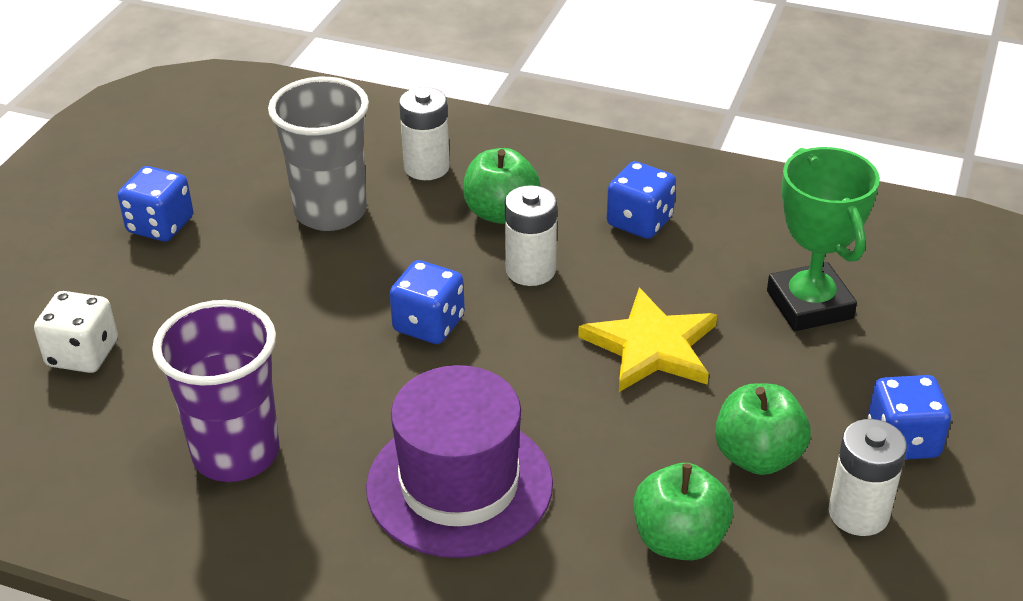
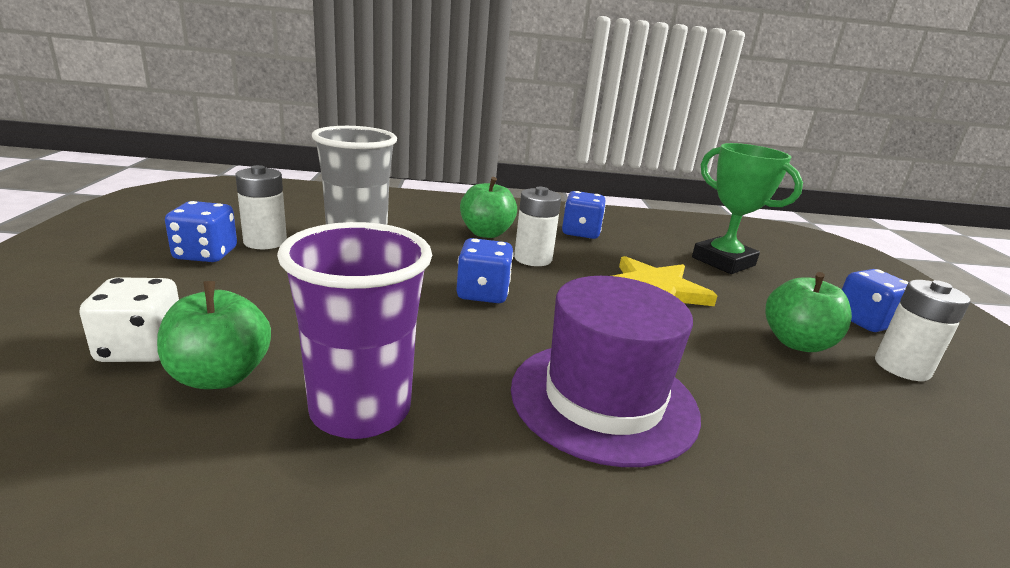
camera: 25 degrees left, 15 degrees down
(426, 167) = (416, 216): white battery -> white battery (265, 242)
(679, 540) = (817, 408): green apple -> green apple (220, 376)

